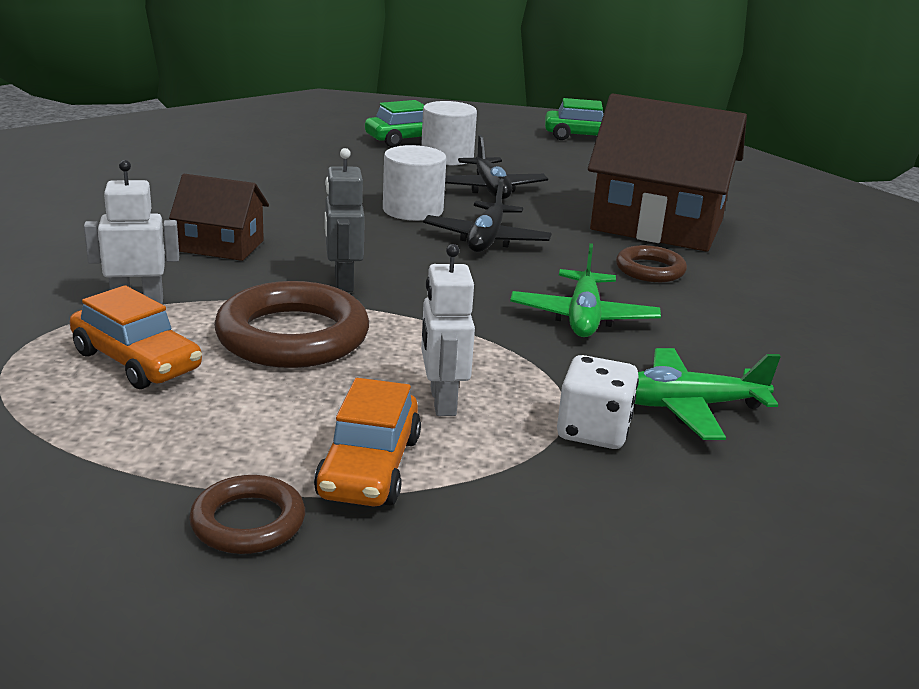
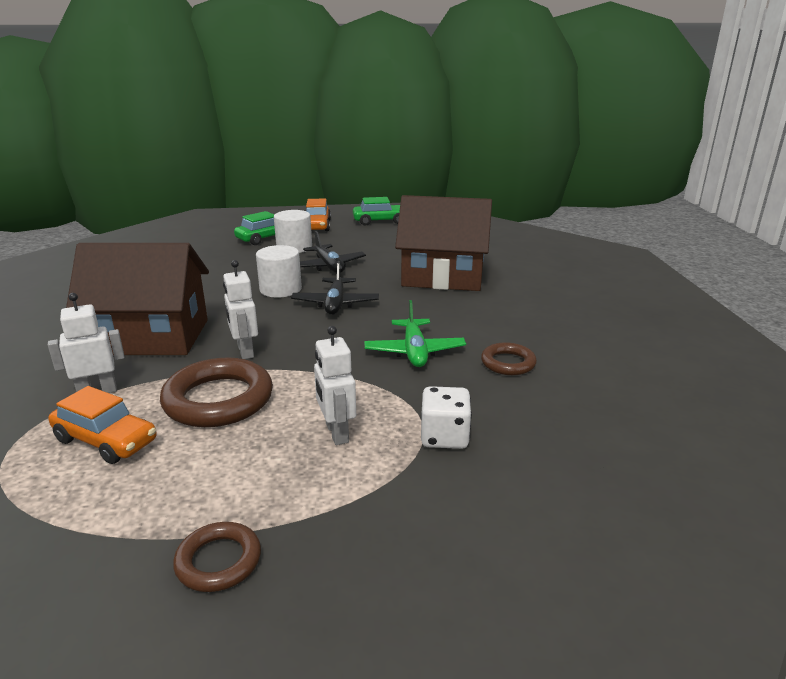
camera: 10 degrees left, 0 degrees up
(222, 246) = (152, 337): brown house -> brown house, size x1.95
(343, 282) = (245, 351): grey robot -> white robot
(369, 467) = (298, 496): orange car -> orange car (317, 225)
(650, 270) = (447, 309): brown ring -> brown ring (508, 363)
(687, 407) = (500, 406): green plane -> none

